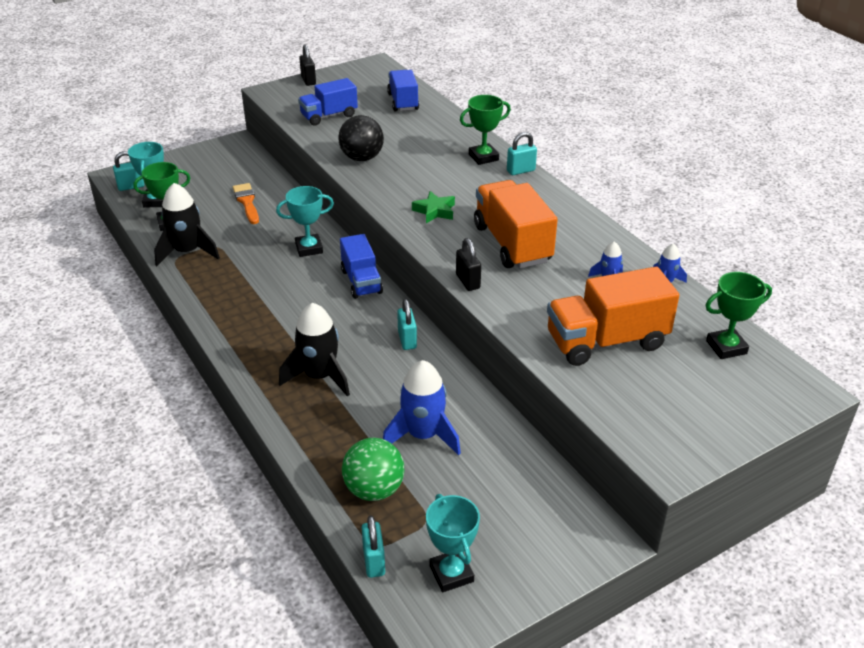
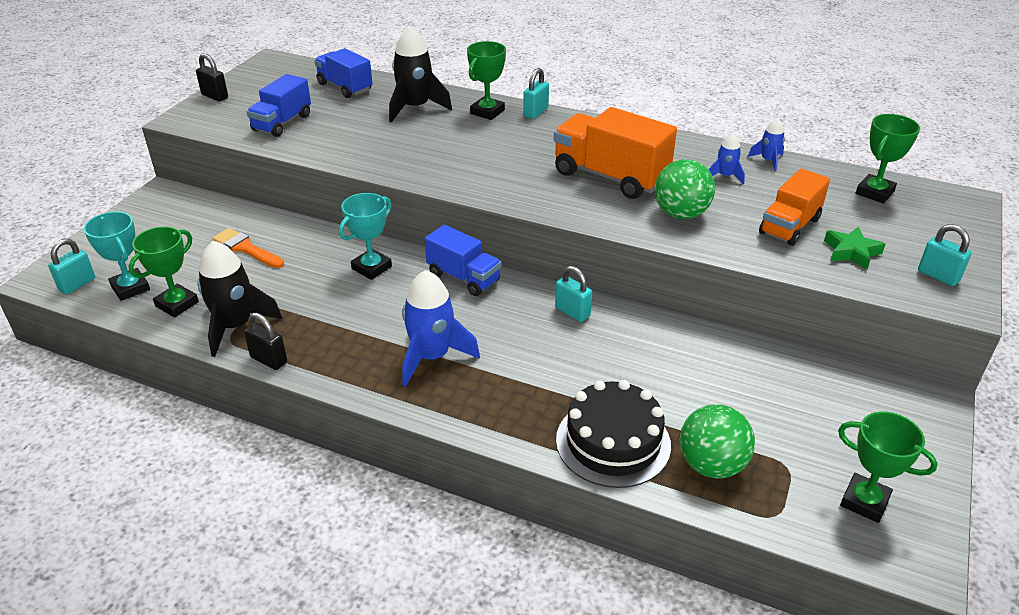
camera: 35 degrees left, 0 degrees up
(319, 376) = (532, 385): black rocket -> black rocket (415, 108)
(327, 439) = (613, 442): none -> black cake
(362, 158) = (369, 151): black ball -> none
(374, 561) = (792, 532): turquoise padlock -> turquoise padlock (938, 276)
(423, 435) = (691, 391): blue rocket -> blue rocket (432, 357)
(435, 211) = (505, 174): green star -> green star (851, 252)
(451, 574) = (864, 501): turquoise trophy -> green trophy
(467, 281) = (616, 224): black padlock -> black padlock (269, 360)
(529, 294) = (680, 214): none -> green ball
(606, 341) = (789, 226): orange truck -> orange truck, size x0.65

